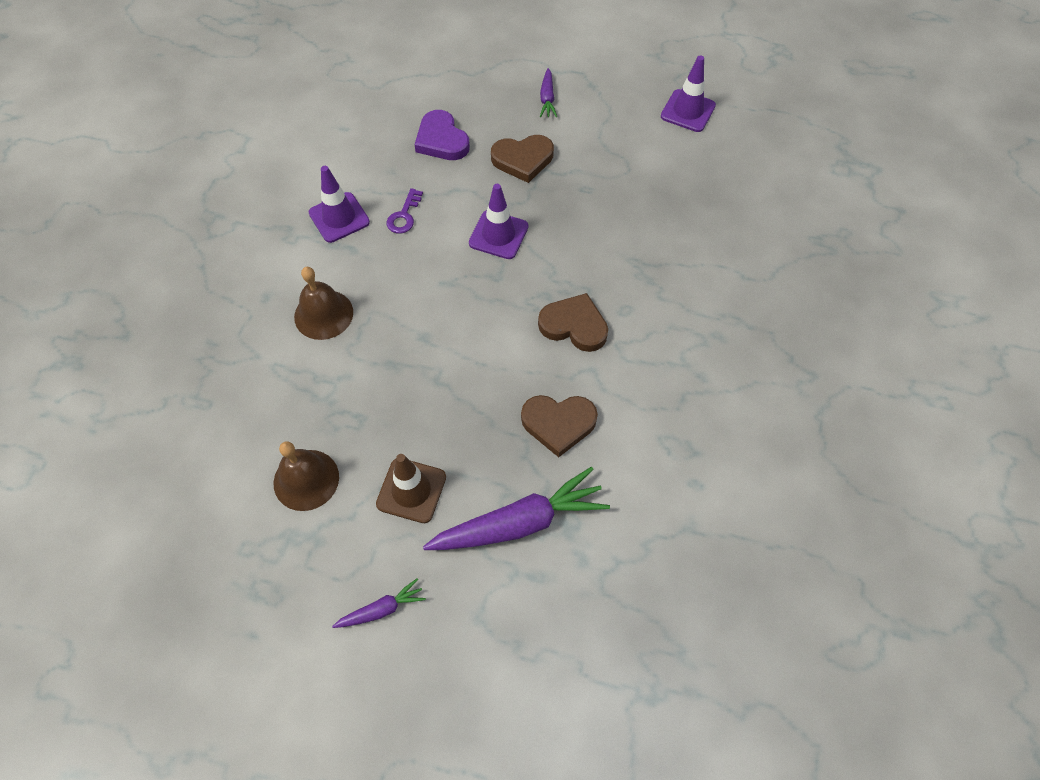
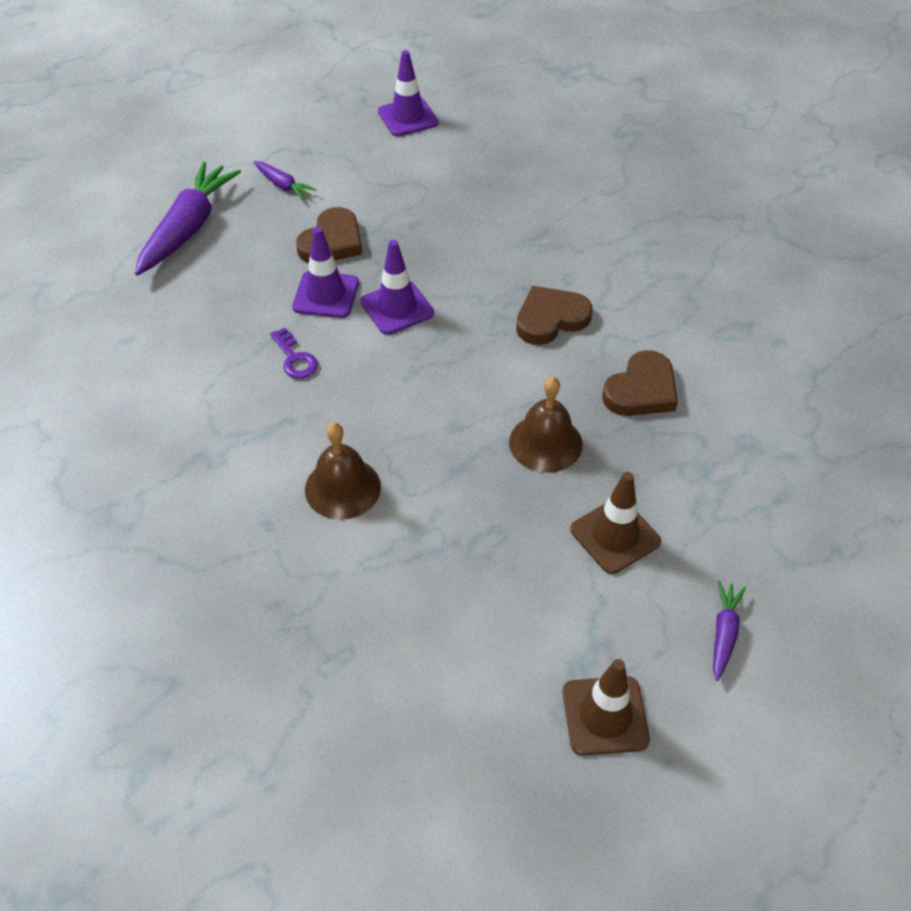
camera: 50 degrees left, 10 degrees down
(262, 575) = (605, 715): none -> brown traffic cone
(306, 479) = (526, 614): brown bell -> brown bell (545, 443)
(339, 217) = (237, 408): purple traffic cone -> purple traffic cone (326, 295)
(441, 140) = (238, 280): purple heart -> none
(519, 522) = (718, 476): purple carrot -> purple carrot (188, 228)

